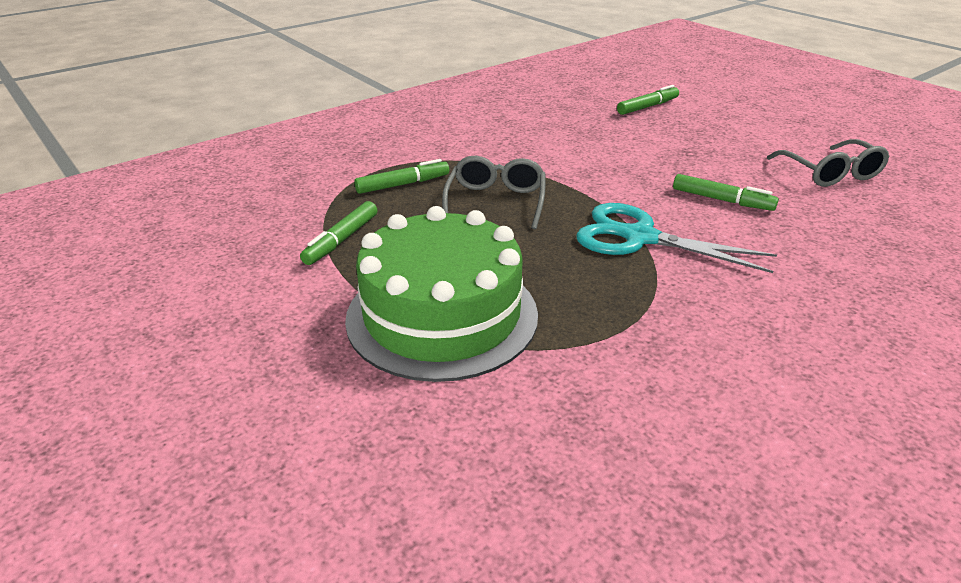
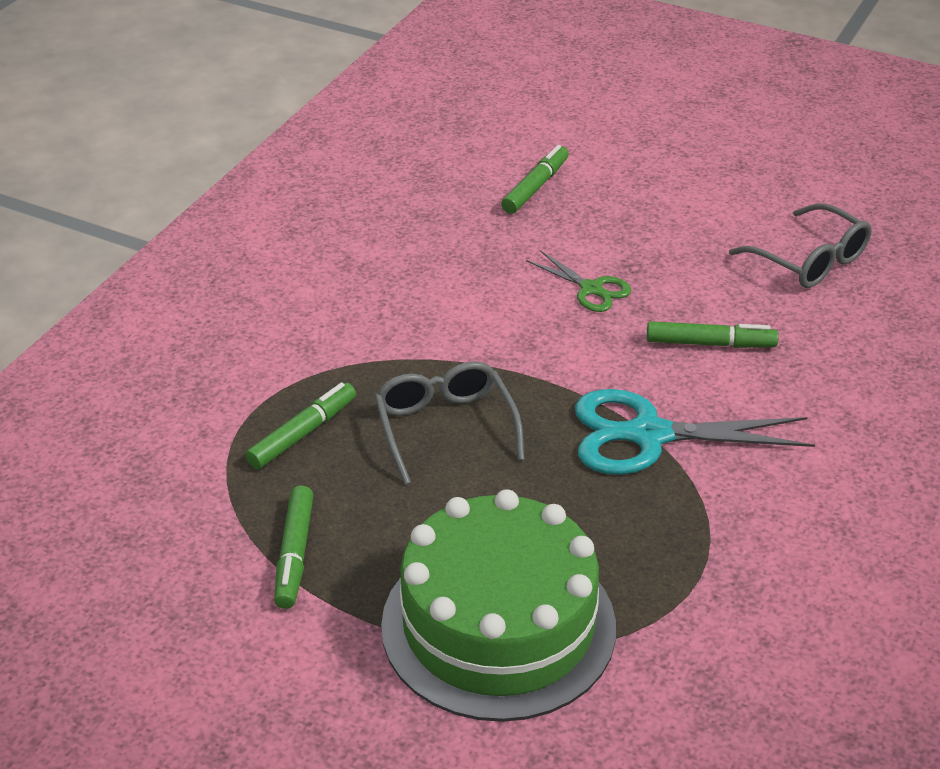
camera: 25 degrees left, 5 degrees up
(651, 157) = (591, 289): none -> green scissors

